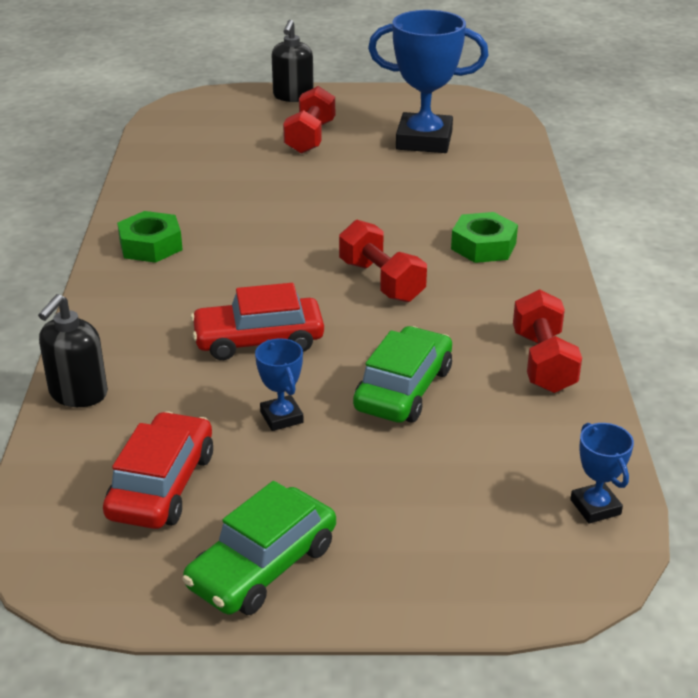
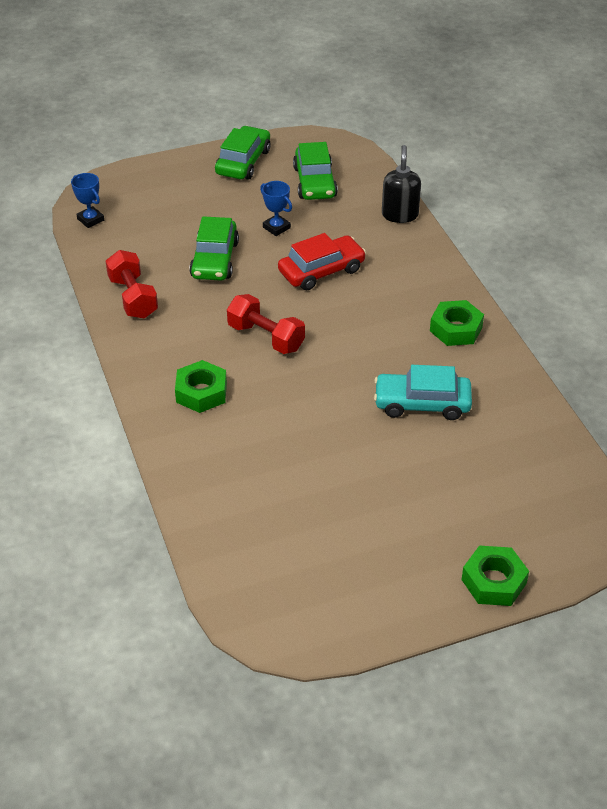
camera: 160 degrees right, 10 degrees up
(162, 485) = (314, 182): red car -> green car
(251, 195) = (422, 403): none -> turquoise car
(293, 96) = (493, 581): black soap dispenser -> green nut
(310, 137) = (425, 505): red dumbbell -> none
(424, 140) = (308, 532): blue trophy -> none

